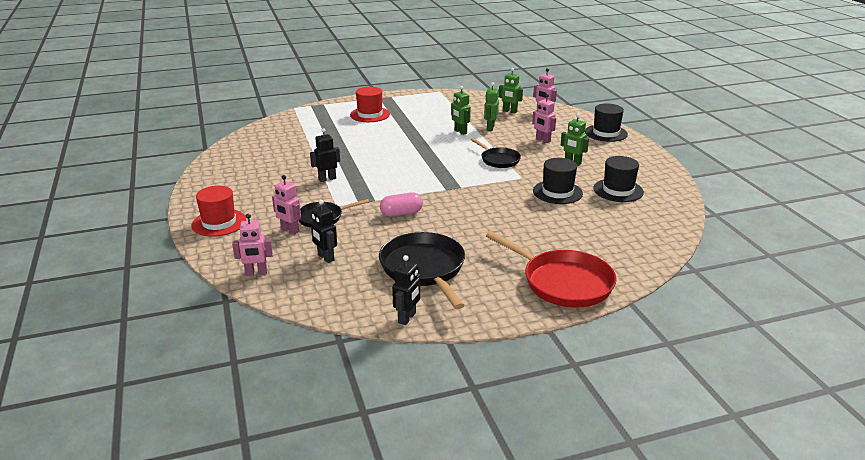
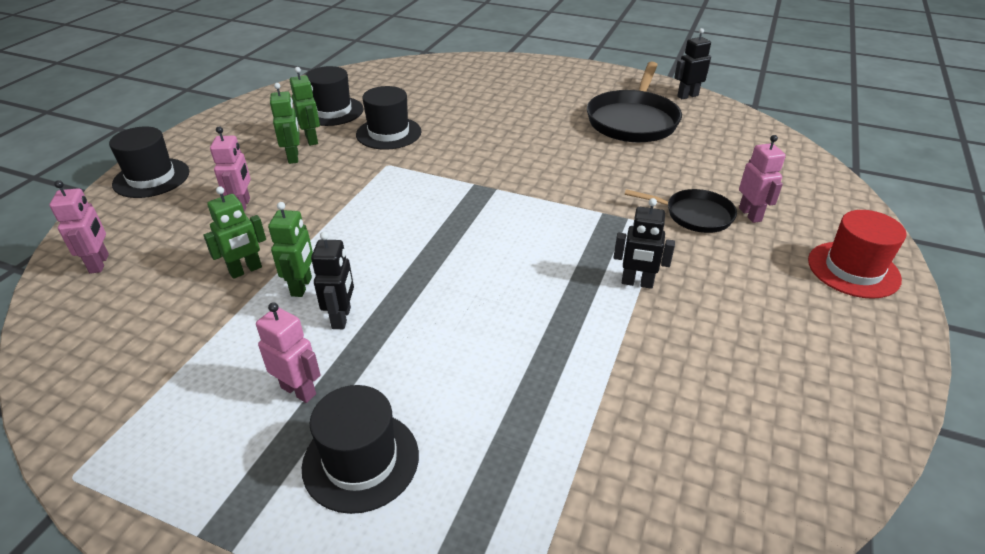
camera: 140 degrees left, 10 degrees up
(256, 273) = (814, 179): pink robot -> pink robot (299, 390)
(325, 257) = (725, 166): black robot -> black robot (342, 318)
(370, 114) = (361, 460): red hat -> black hat
(401, 213) = (590, 180): pink capsule -> none
(498, 160) = (360, 201): black pan -> none
(509, 111) = (133, 296): green robot -> green robot (312, 139)
(563, 282) = (533, 73): red pan -> none

